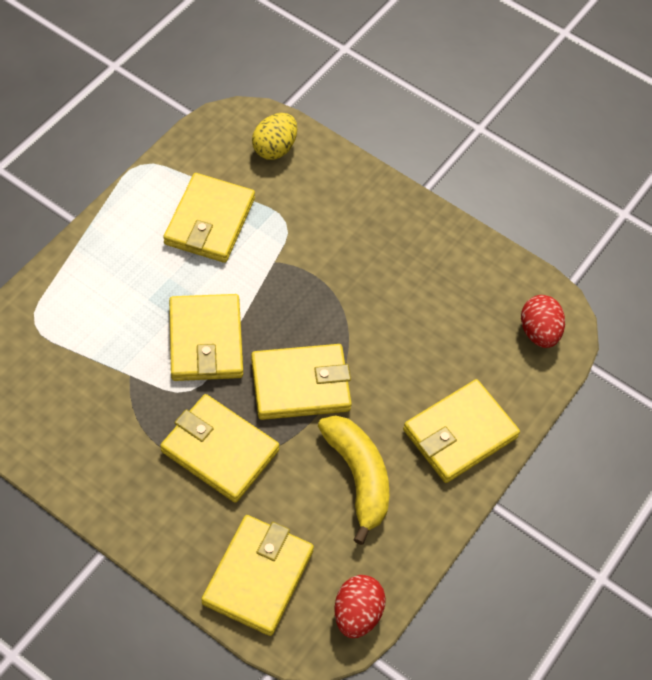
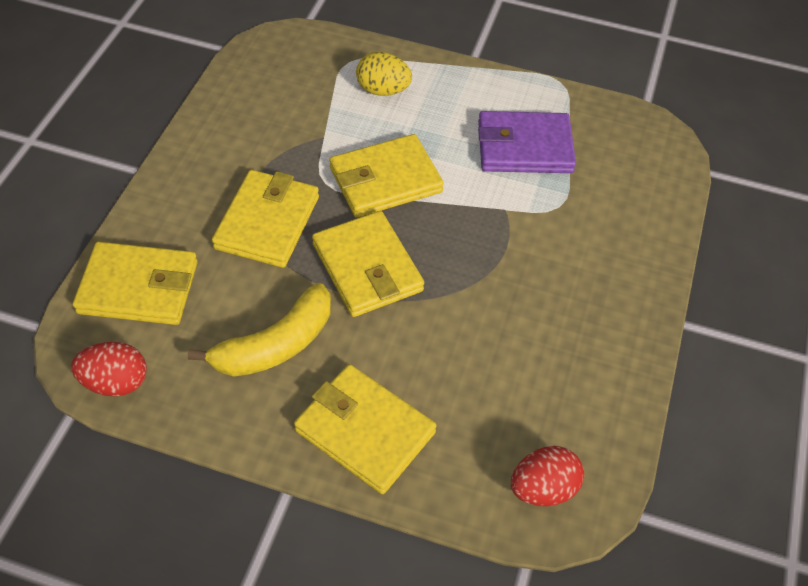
camera: 75 degrees right, 5 degrees down
(210, 221) = (524, 147): yellow wallet -> purple wallet
(274, 148) = (645, 174): yellow egg -> yellow egg (383, 90)

